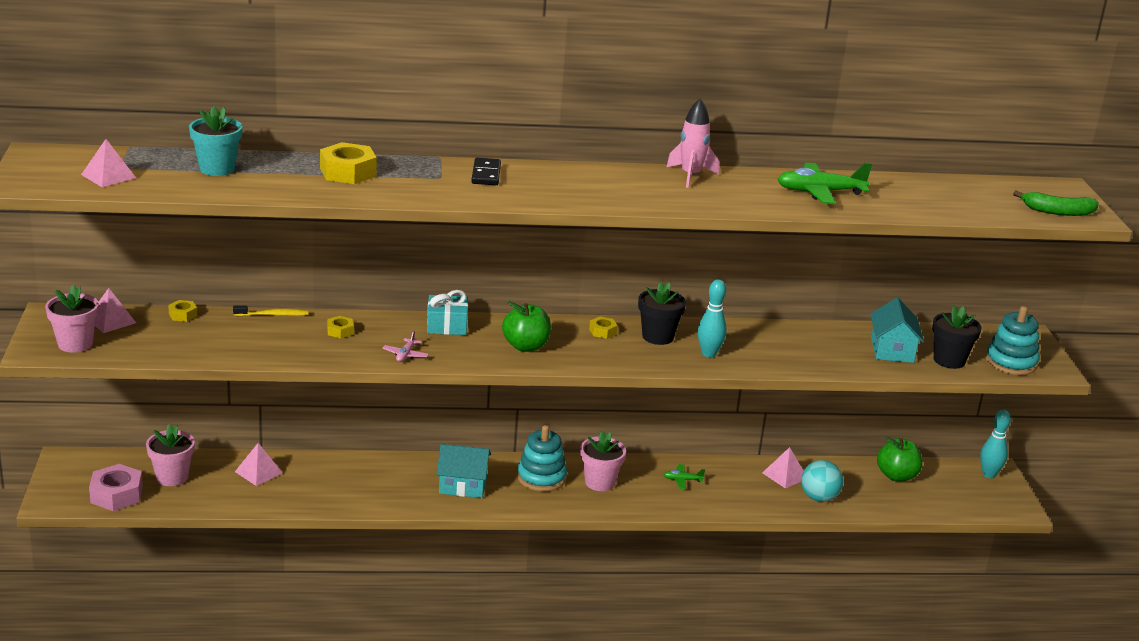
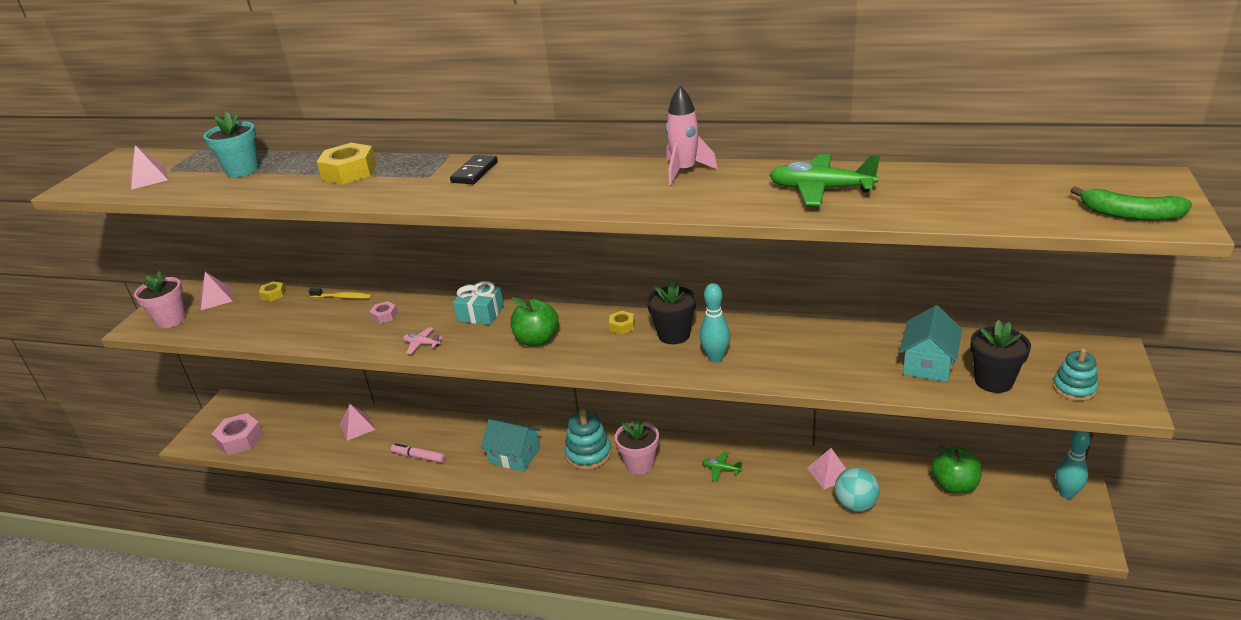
camera: 25 degrees right, 5 degrees up
(172, 477) = (290, 426): pink flower pot -> none
(340, 331) = (384, 316): yellow nut -> pink nut
(355, 494) = (419, 457): none -> pink marker
(405, 355) = (422, 344): pink plane -> pink plane turned 75 degrees clockwise
(1011, 362) = (1074, 388): turquoise stacking toy -> turquoise stacking toy, size x0.66

